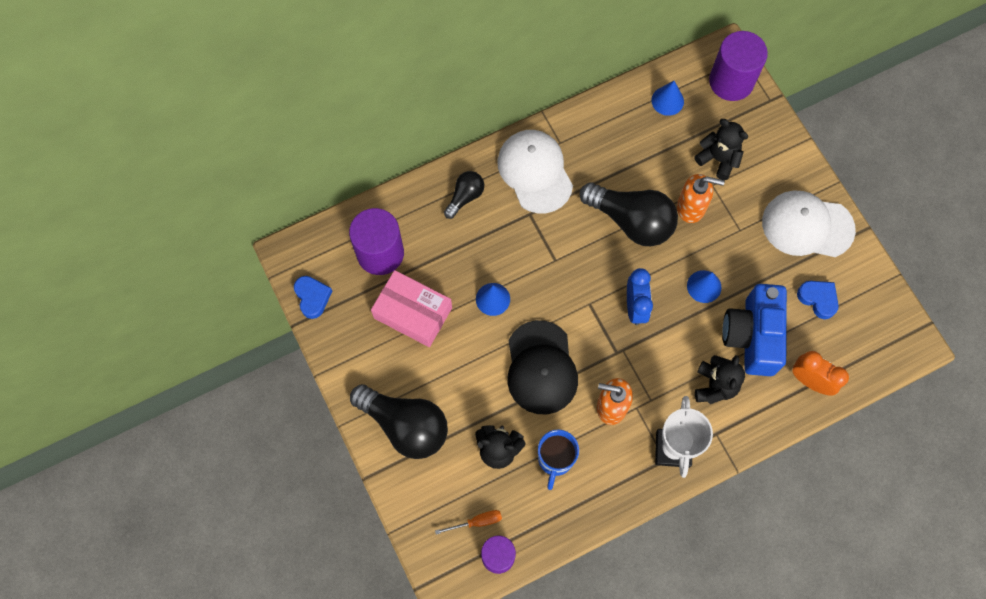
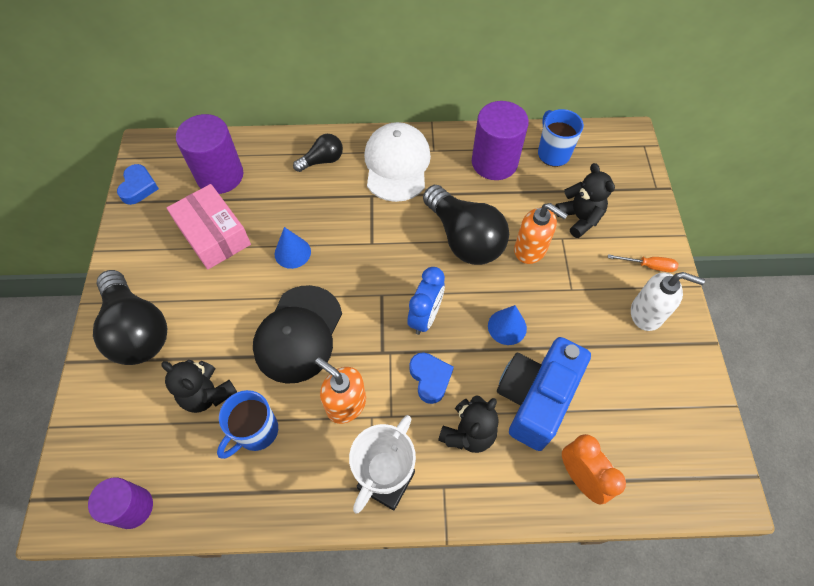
camera: 25 degrees right, 10 degrees down
(477, 522) = (137, 458): orange screwdriver -> orange screwdriver (648, 266)
(667, 100) = (553, 153): blue cone -> blue mug
(731, 81) = (623, 159): purple cylinder -> purple cylinder (494, 162)
(807, 226) = (646, 313): white cap -> white soap dispenser
(818, 299) = (628, 392): blue heart -> blue heart (430, 378)

